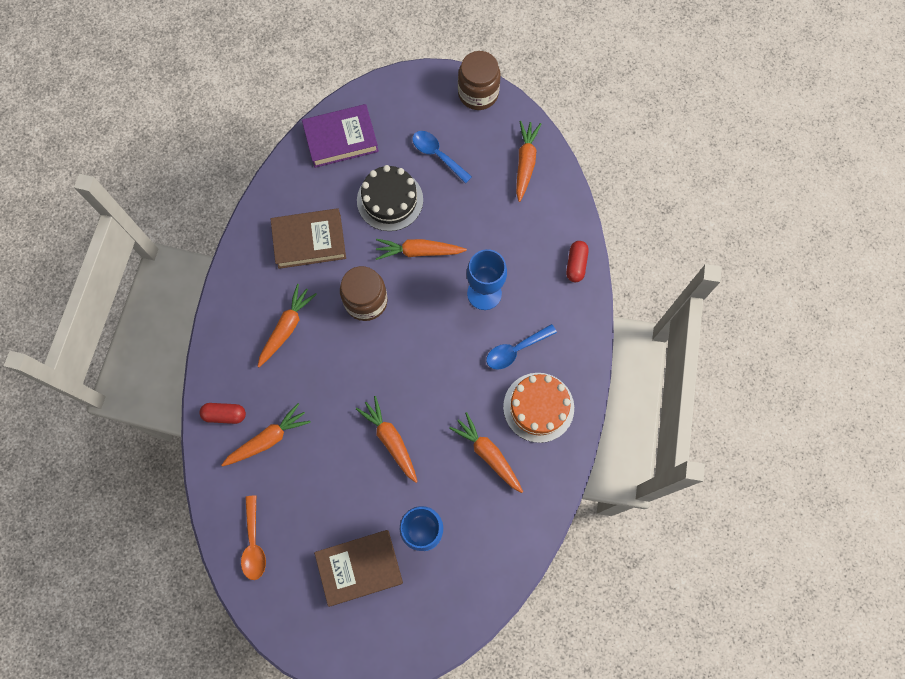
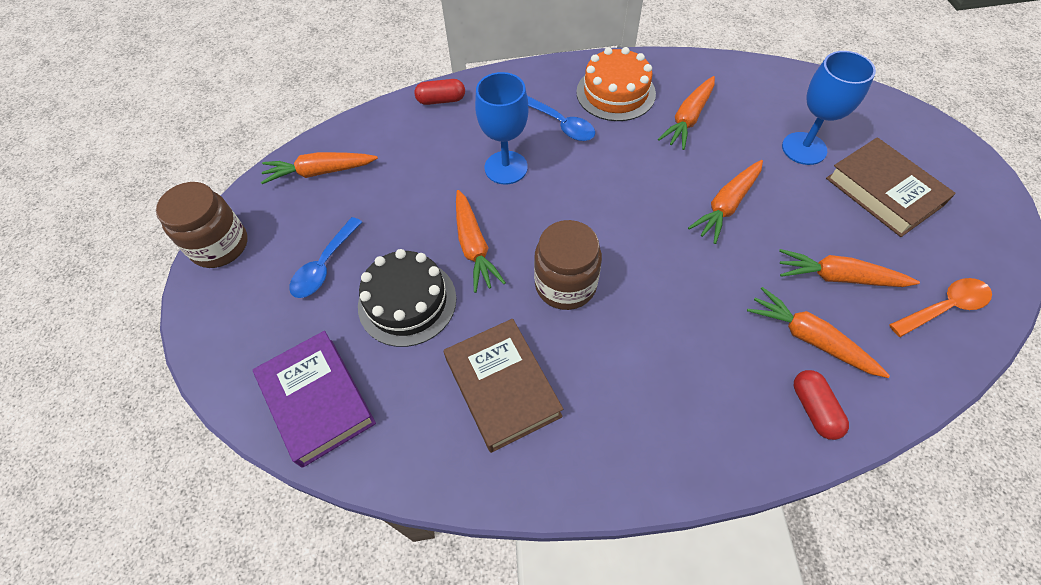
camera: 105 degrees left, 15 degrees down
(286, 327) = (647, 371): orange carrot -> orange carrot (838, 277)

